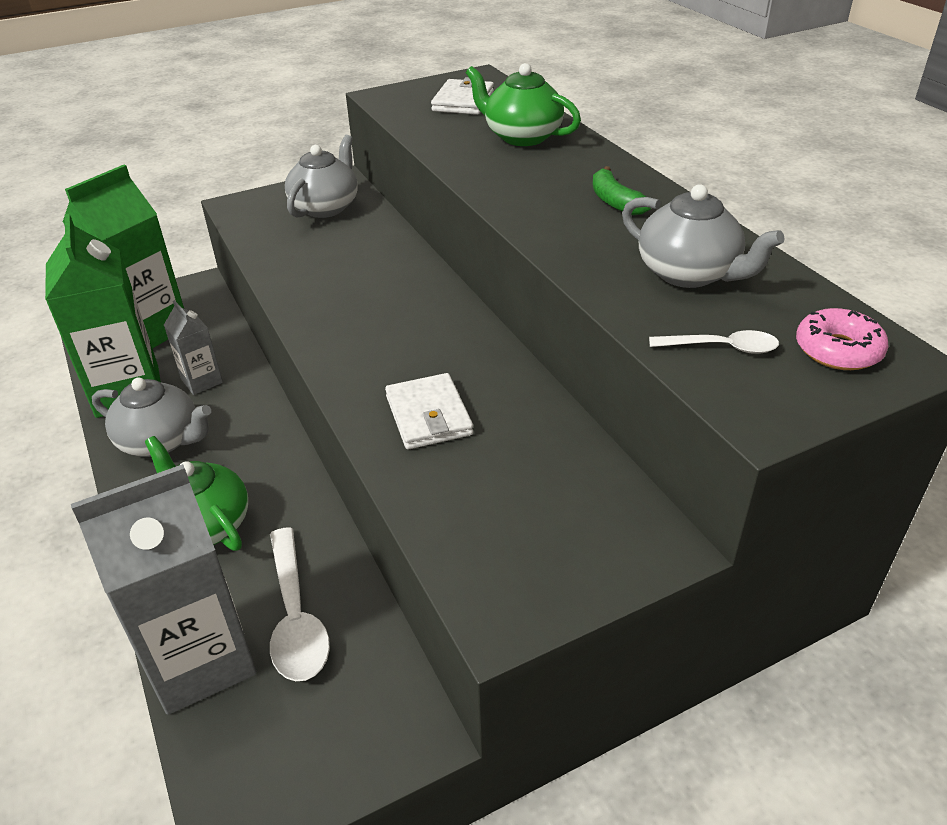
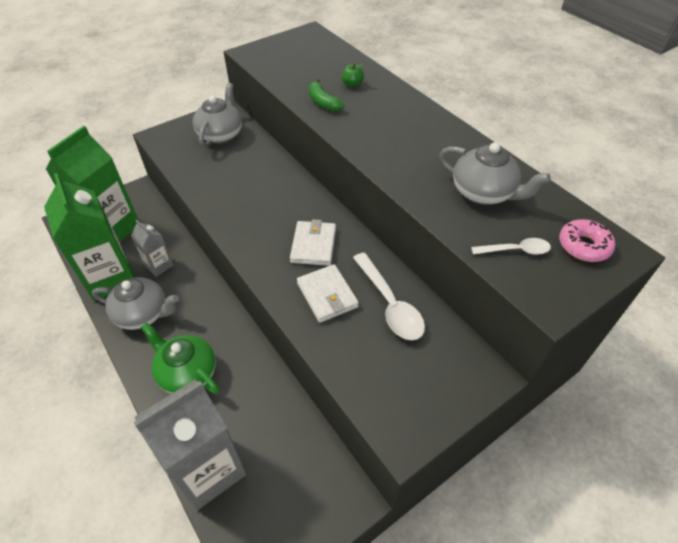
camera: 10 degrees left, 10 degrees up
(295, 616) = (261, 431): white spoon -> white spoon (389, 304)
(463, 101) = (306, 55): white wallet -> white wallet (313, 245)
(521, 136) = (352, 84): green teapot -> green apple
(615, 202) = (425, 136): green banana -> green banana (323, 102)

